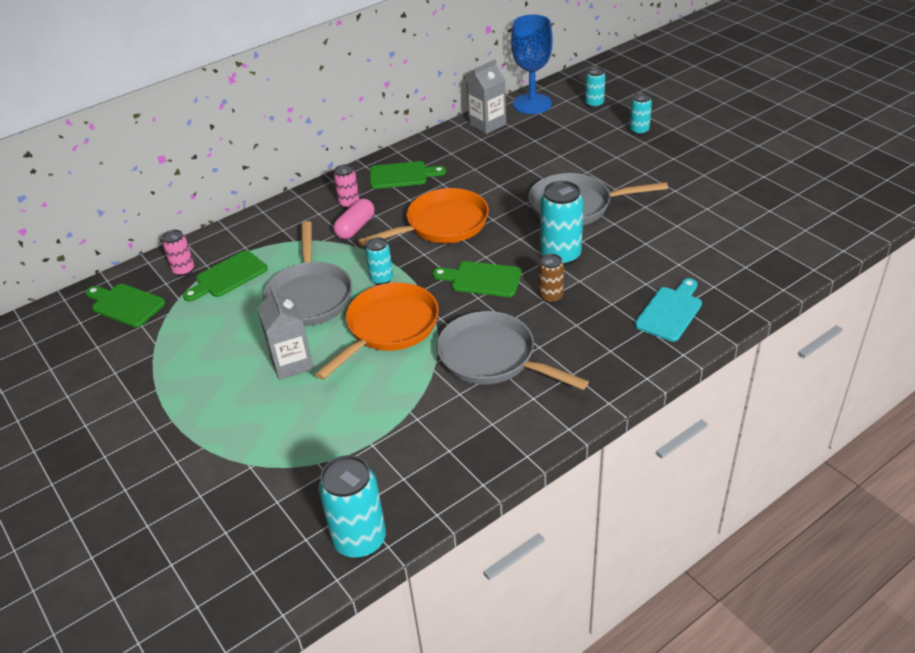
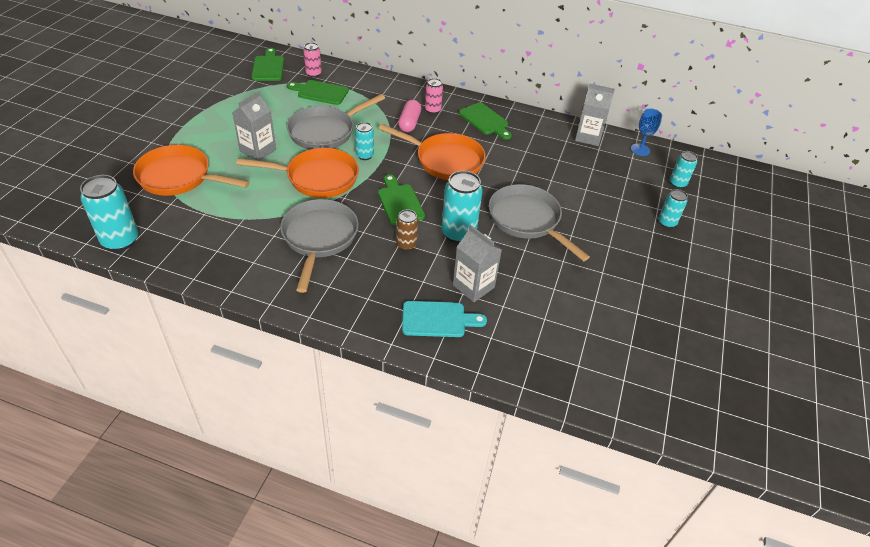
camera: 50 degrees right, 5 degrees up
(279, 451) = (179, 177): none -> orange pan
(355, 227) = (409, 123): pink capsule -> pink capsule turned 75 degrees counterclockwise
(532, 104) = (640, 150): blue goblet -> blue goblet, size x0.54
(641, 273) = (473, 286): none -> grey carton

